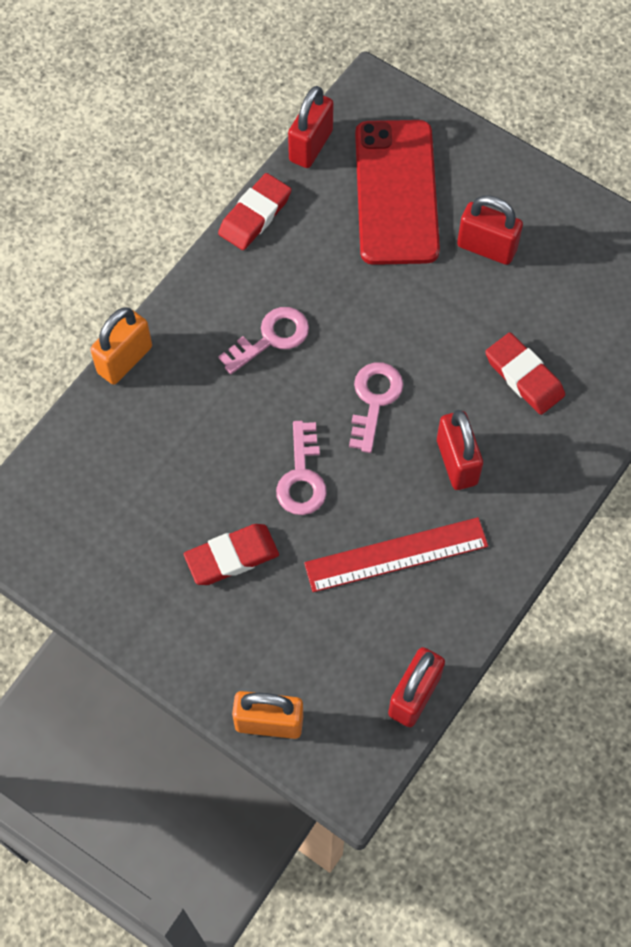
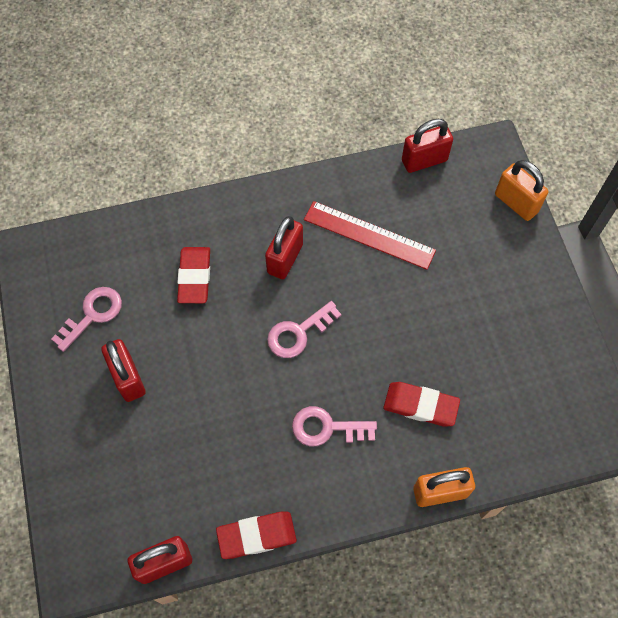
camera: 140 degrees left, 0 degrees up
(232, 557) = (468, 304): red eraser -> red eraser (420, 405)
(302, 477) = (385, 320): pink key -> pink key (92, 315)
(396, 192) = (143, 470): red phone -> none

